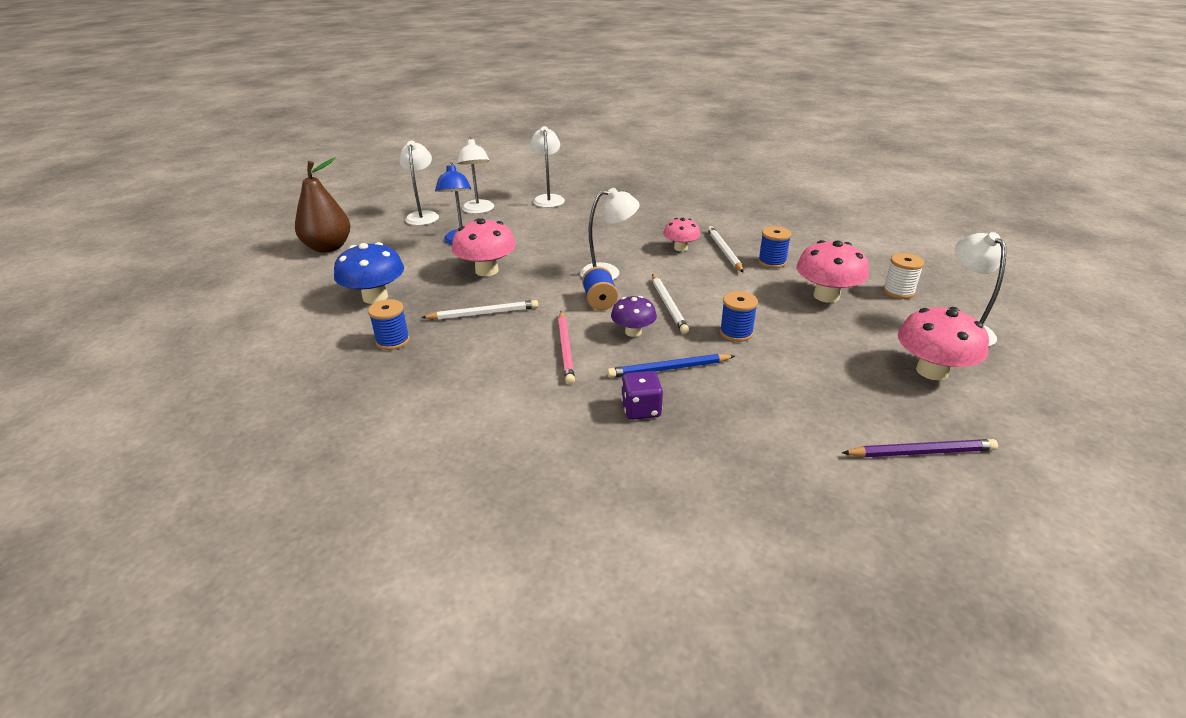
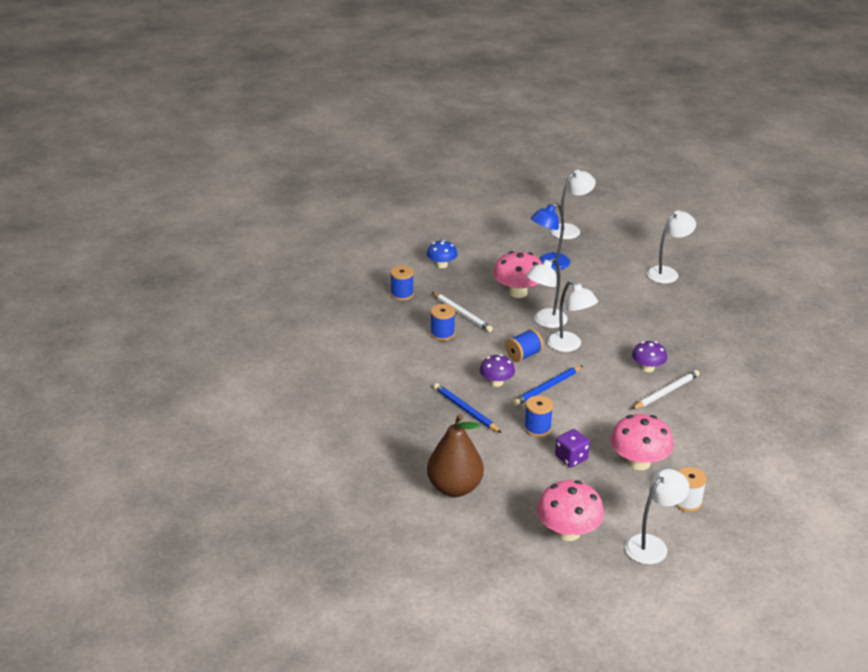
camera: 60 degrees right, 0 degrees up
(328, 247) = (483, 216): brown pear -> brown pear (454, 488)
(375, 297) = (442, 265): blue mushroom -> blue mushroom, size x0.62
(478, 210) = (607, 249): white lamp -> white lamp (545, 321)
(565, 349) = (451, 361): pink pencil -> none
(641, 409) = (413, 411): purple dice -> purple dice (571, 458)
(668, 305) = (547, 387): white pencil -> blue pencil
(680, 248) = (648, 368): pink mushroom -> purple mushroom
(772, 262) = (672, 422): blue spool -> blue spool (442, 334)
(920, 452) = (460, 535): purple pencil -> none

